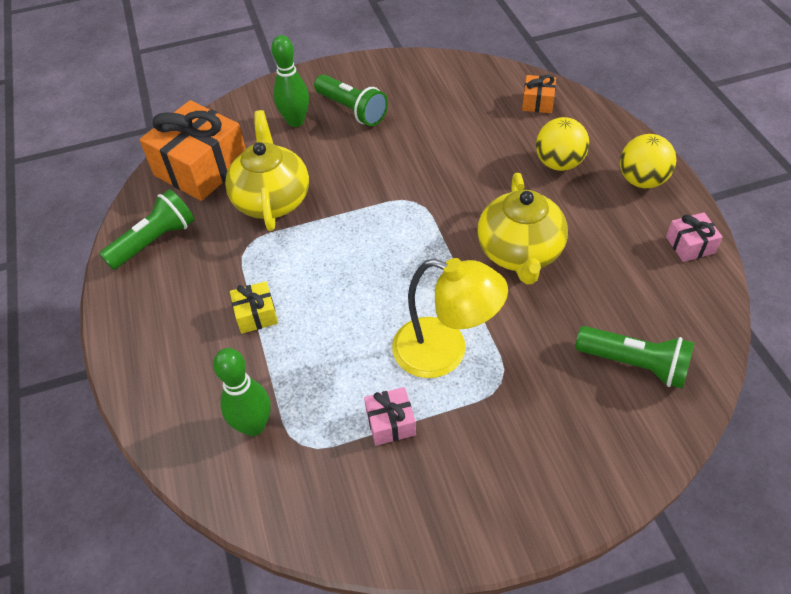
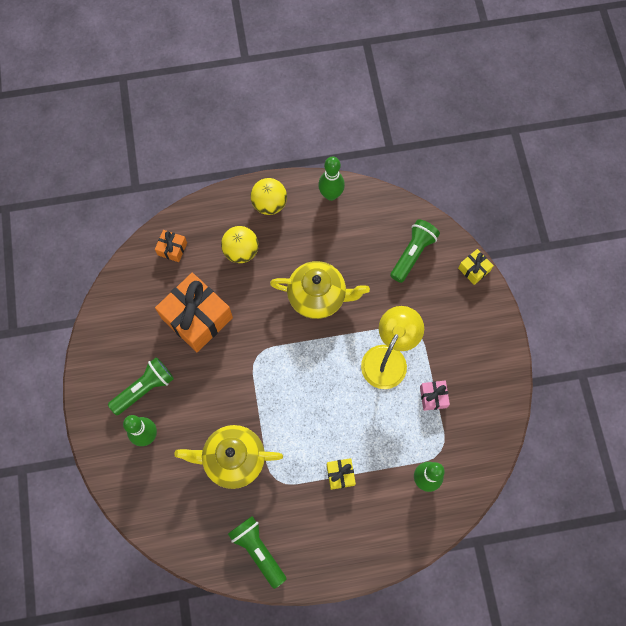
camera: 85 degrees left, 20 degrees up
(201, 168) = (184, 515): orange gift -> orange gift (197, 318)
(642, 464) = (474, 269): none -> yellow gift
(690, 245) = (331, 195): pink gift -> green bowling pin

